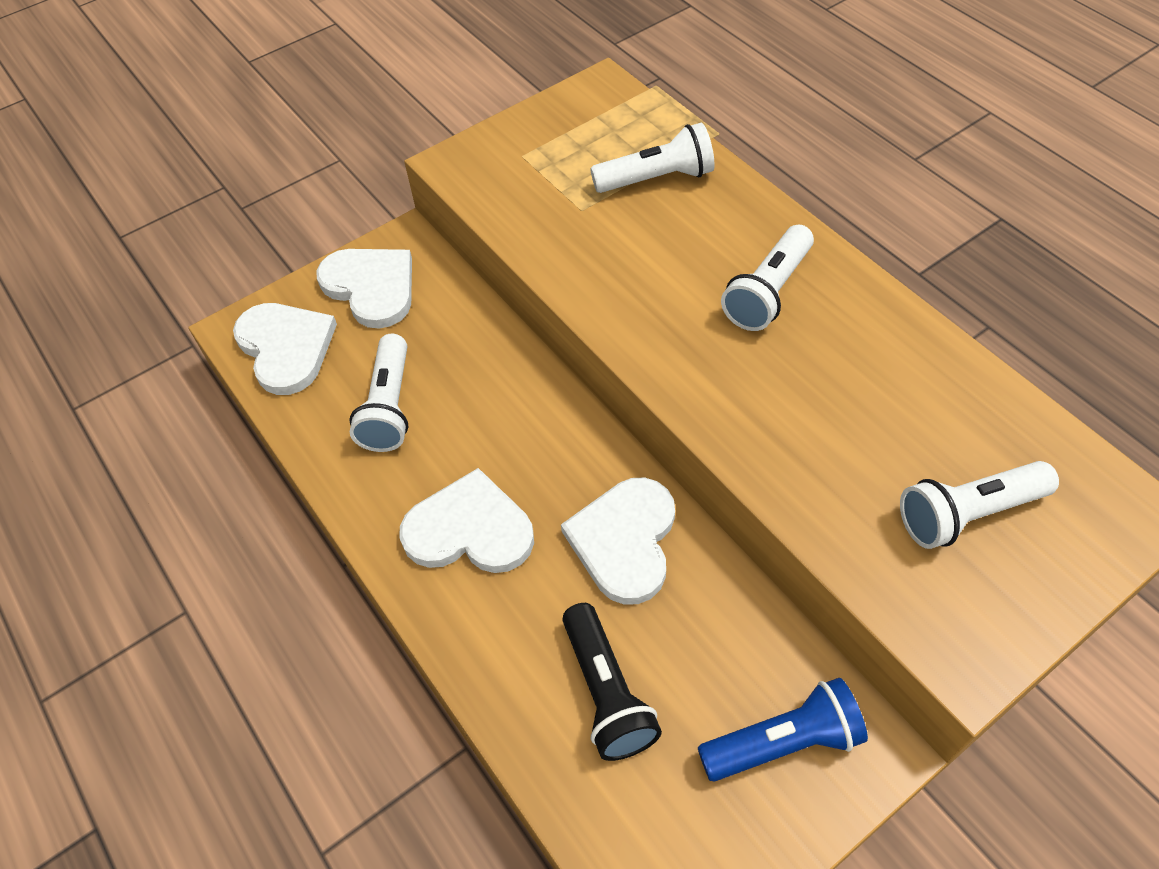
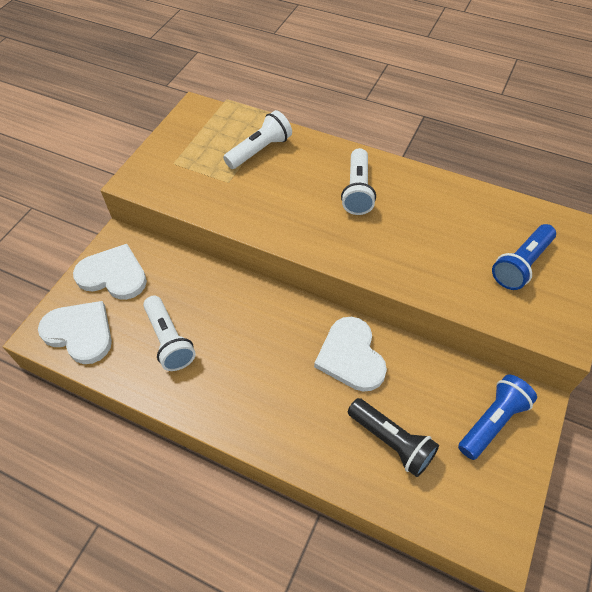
camera: 30 degrees left, 0 degrees up
(469, 529) = (262, 389): white heart -> none
(968, 513) = (521, 265): white flashlight -> blue flashlight

